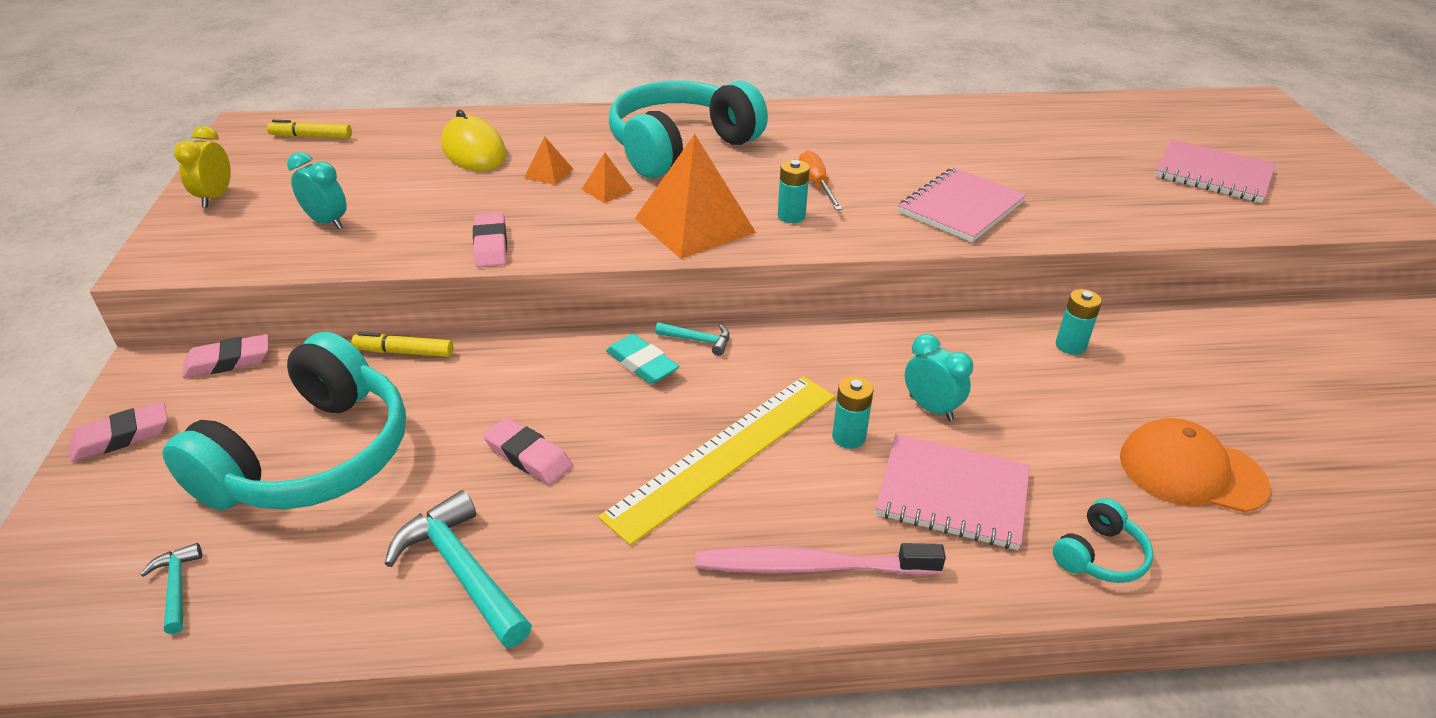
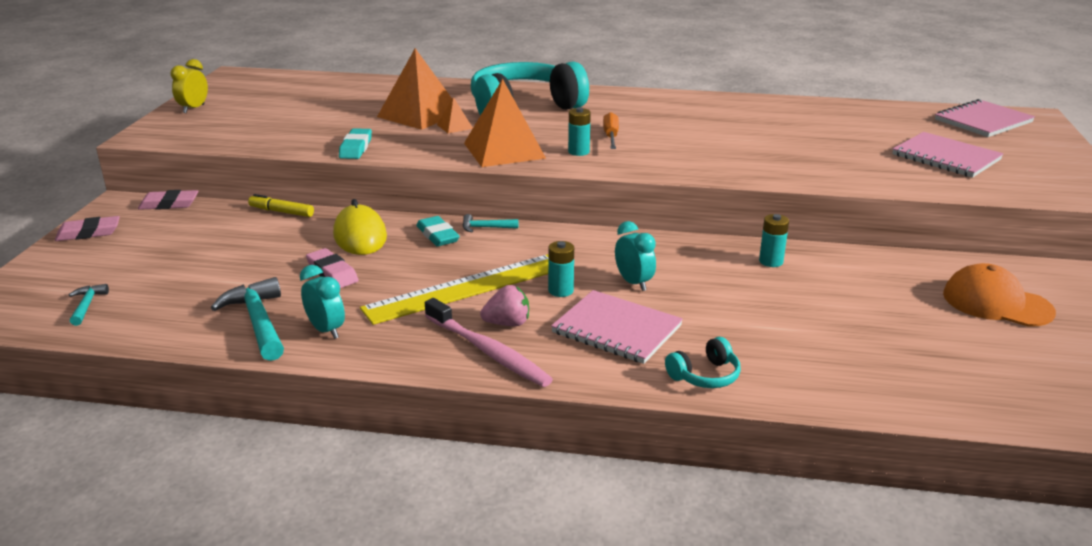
camera: 15 degrees right, 10 degrees down
(311, 137) = (271, 83): yellow marker -> none
(311, 457) = (195, 256): turquoise headphones -> none
(327, 222) = (256, 127): turquoise clock -> turquoise clock (326, 330)
(474, 151) = (375, 98): yellow mouse -> yellow mouse (360, 236)
(490, 245) = (355, 148): pink eraser -> turquoise eraser
(548, 173) = (419, 114): orange pyramid -> orange pyramid, size x2.26
(698, 340) = (485, 228): turquoise hammer -> turquoise hammer turned 150 degrees clockwise
(810, 509) = (507, 323): none -> pink strawberry
(810, 566) = (488, 351): pink toothbrush -> pink toothbrush turned 150 degrees counterclockwise
(961, 207) = (714, 158): pink notebook -> pink notebook (983, 121)
(1191, 471) = (814, 342): orange cap -> orange cap (996, 303)

